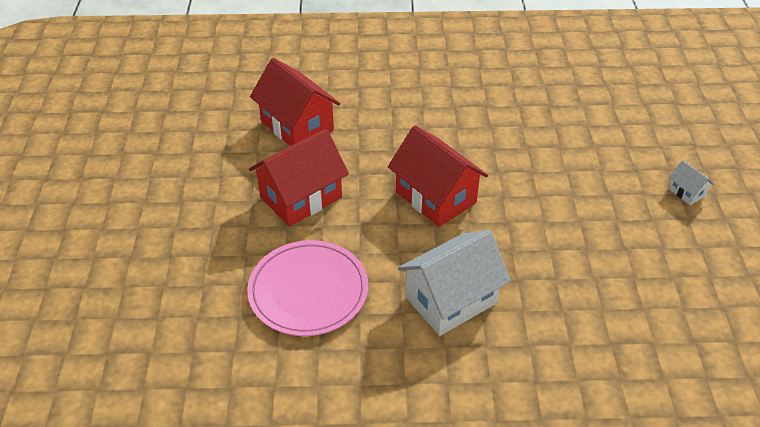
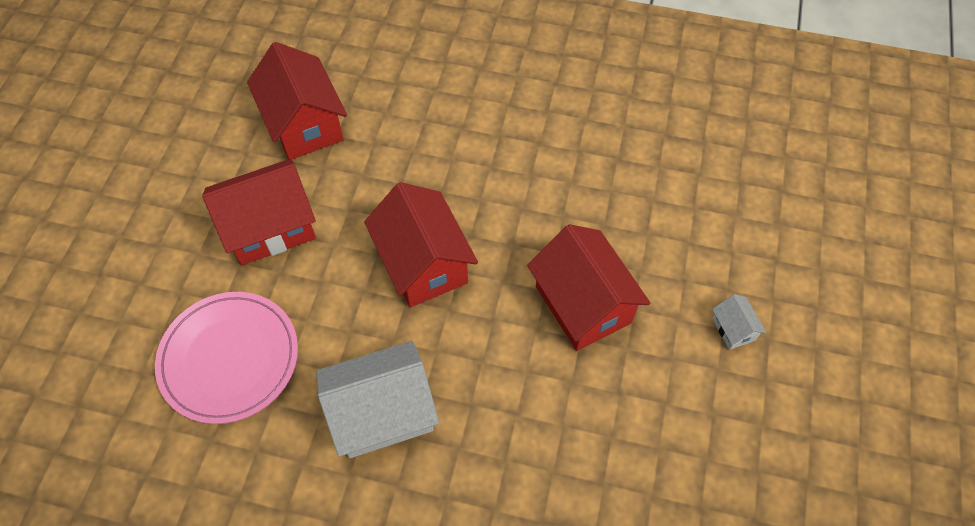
camera: 15 degrees right, 15 degrees up
(570, 199) = (583, 304): none -> red house

